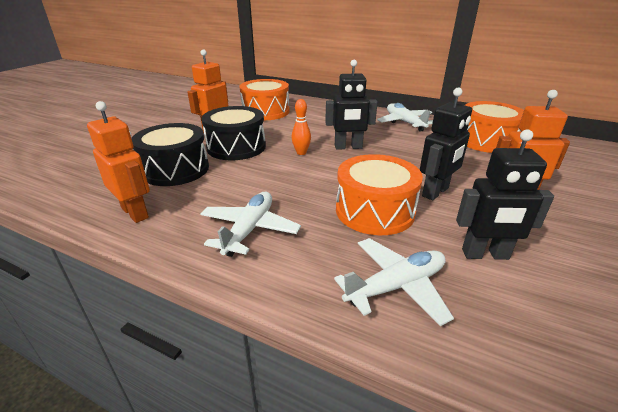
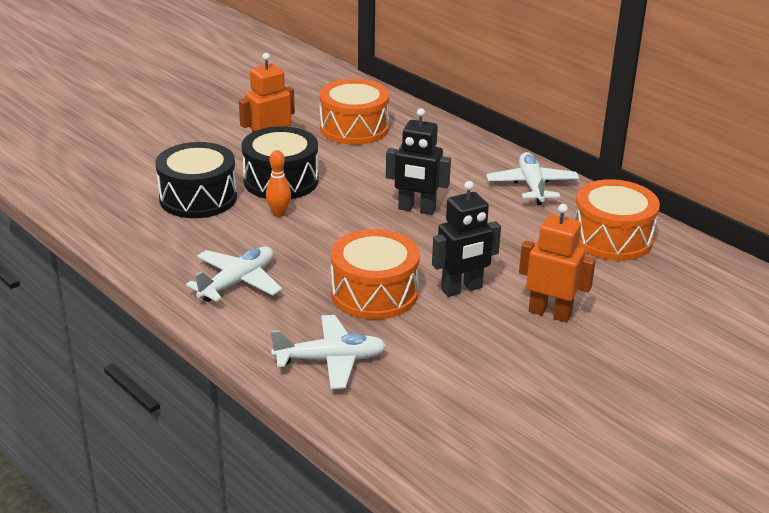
camera: 20 degrees right, 0 degrees up
(135, 213) = (141, 240): orange robot -> none
(301, 153) = (352, 205): orange bowling pin -> orange bowling pin (279, 213)
(485, 255) = (440, 358): black robot -> none

